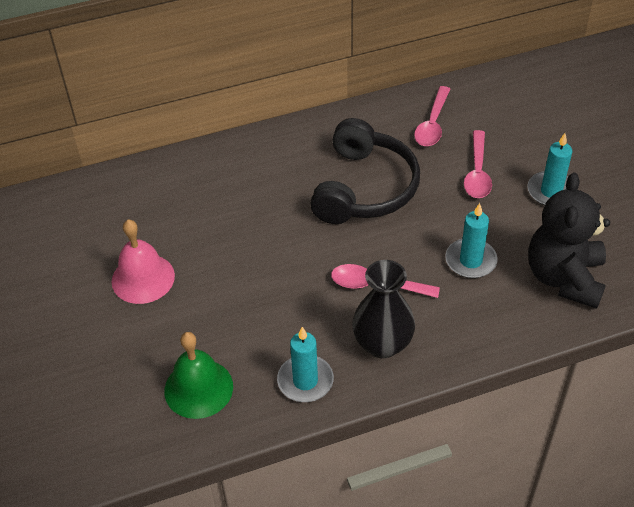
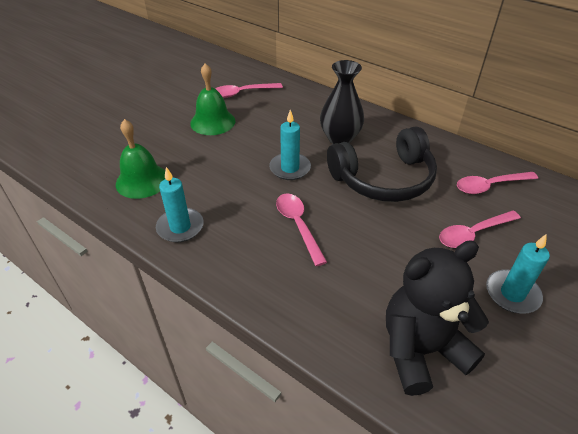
camera: 55 degrees right, 5 degrees down
(109, 224) = (242, 93): none -> pink spoon
(143, 278) = (212, 122): pink bell -> green bell
(382, 344) = (244, 254): black vase -> black vase (340, 138)
(470, 260) = (375, 271): turquoise candle -> turquoise candle (290, 168)

